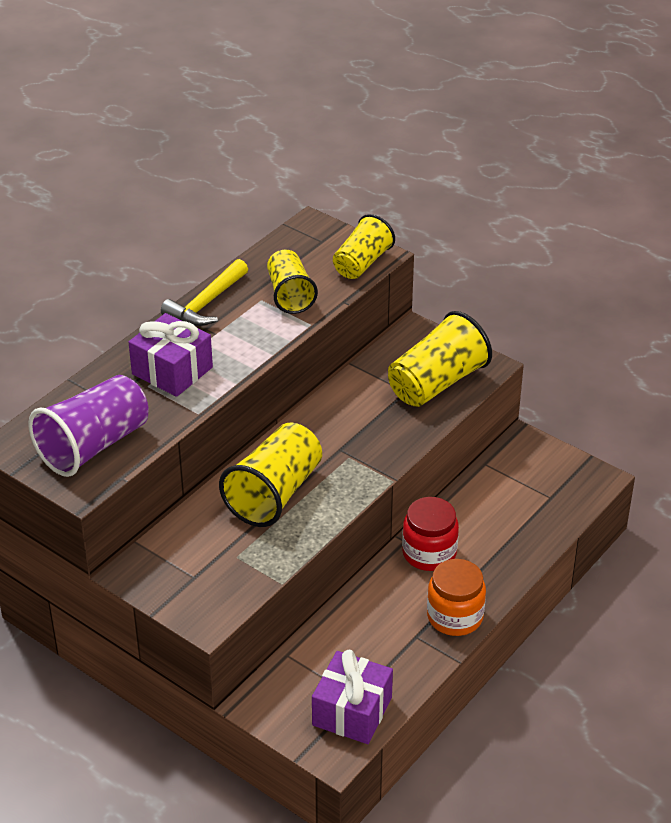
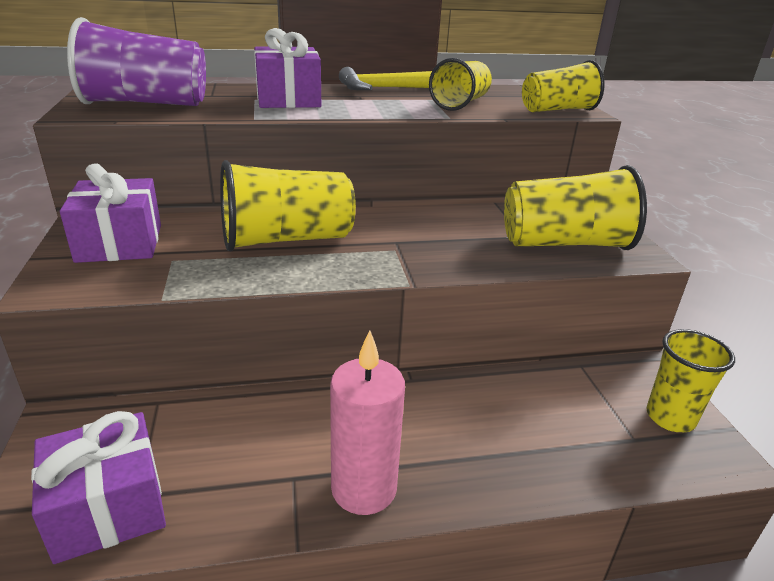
camera: 40 degrees right, 10 degrees down
(181, 568) = (120, 243): none -> purple gift
(429, 553) = (421, 405): red jar -> none
(455, 616) = (364, 489): orange jar -> pink candle
(557, 470) = (670, 417): none -> yellow cup

